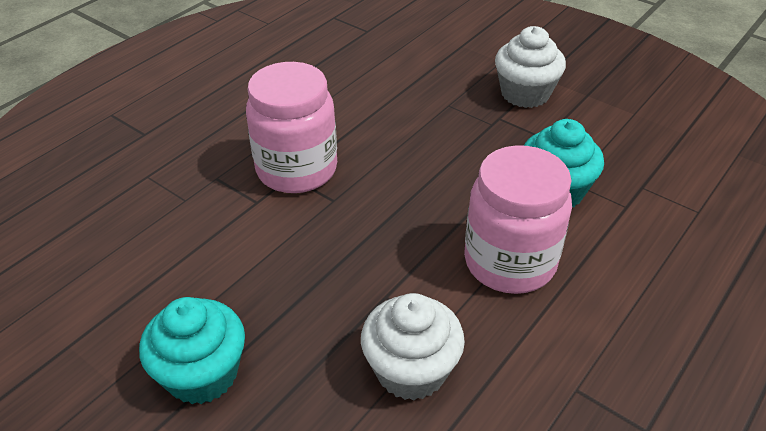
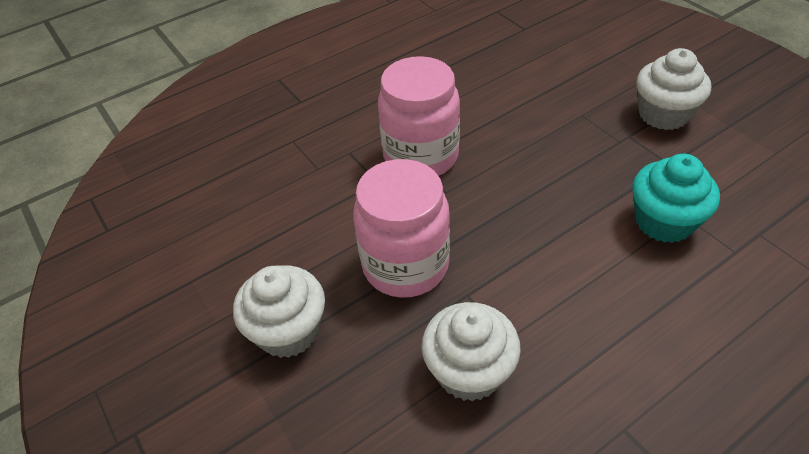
camera: 20 degrees right, 5 degrees up
(202, 374) = (288, 331): turquoise cupcake -> white cupcake
(510, 262) = (595, 285): pink jar -> pink jar (405, 265)

